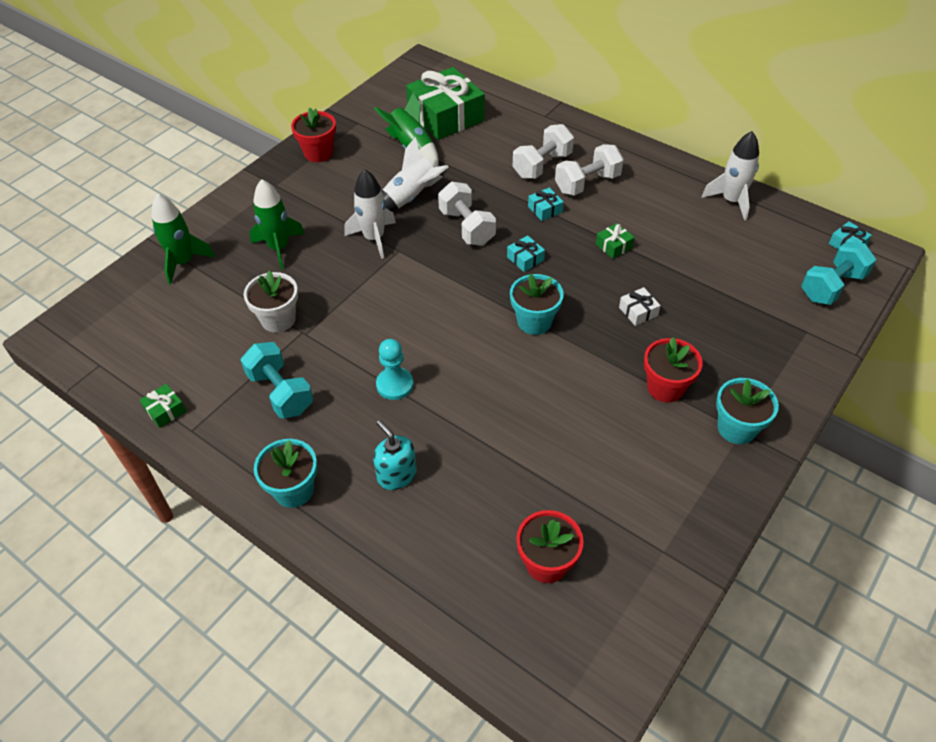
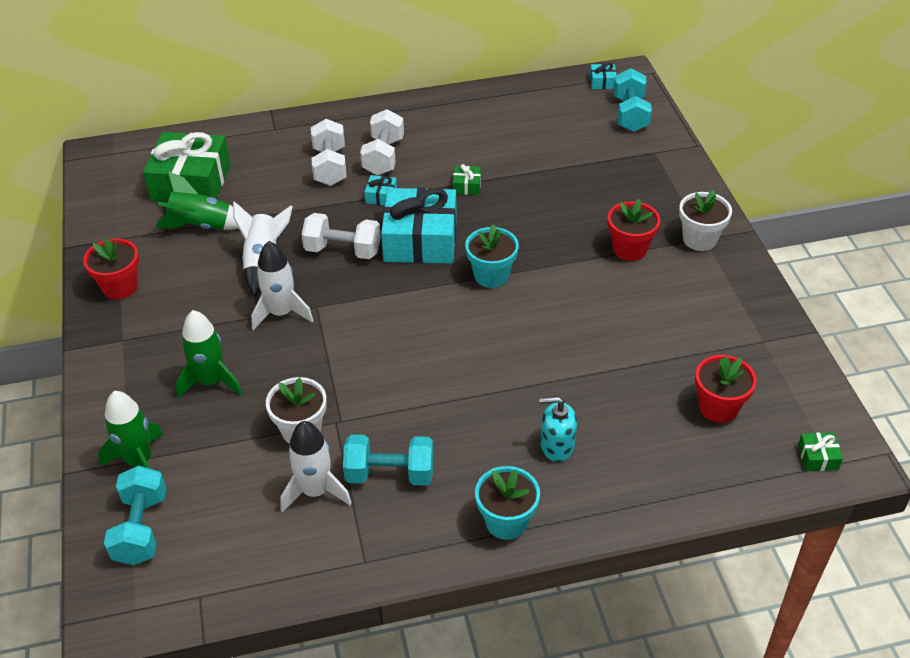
camera: 50 degrees left, 5 degrees down
(131, 300) = (141, 528): none -> turquoise dumbbell
(165, 410) = (319, 570): green gift -> green gift (817, 457)
(395, 385) = (464, 395): turquoise pawn -> none
(525, 259) = (420, 240): turquoise gift -> turquoise gift, size x2.47
(638, 311) = (545, 216): white gift -> none
(731, 201) = (497, 102): white rocket -> white rocket (315, 491)
(736, 428) = (699, 239): turquoise flower pot -> white flower pot

